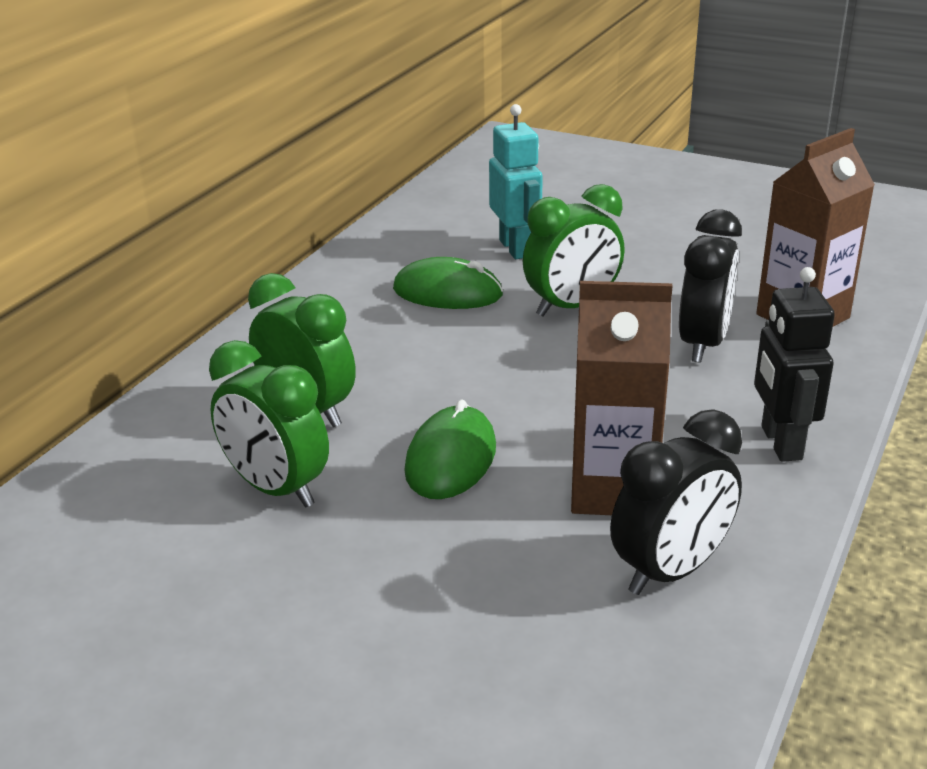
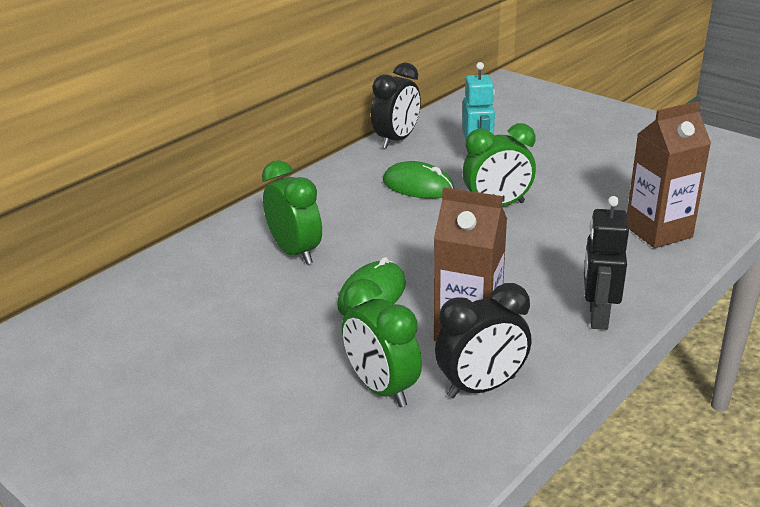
camera: 15 degrees right, 0 degrees up
(276, 489) = (256, 298): green clock -> green clock (382, 388)
(703, 343) = (577, 242): black clock -> black clock (396, 140)

